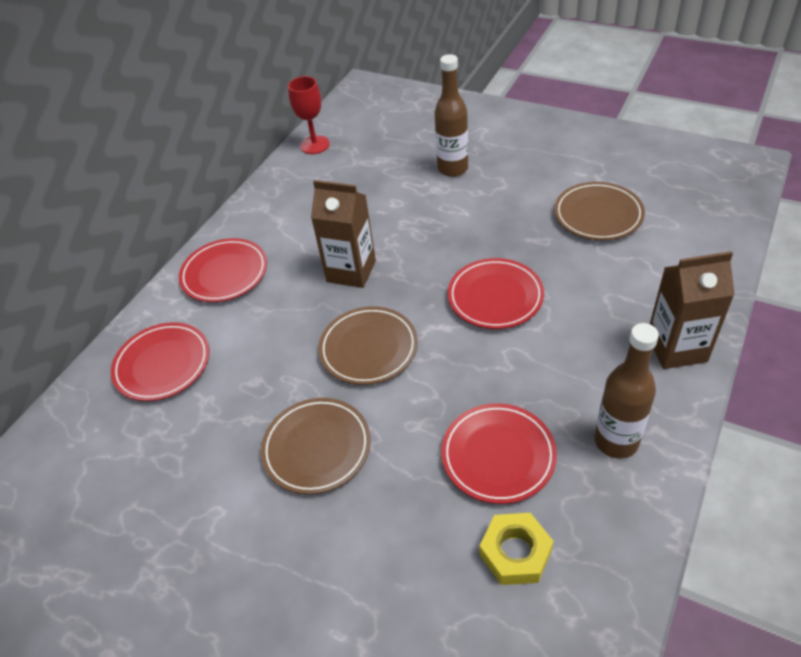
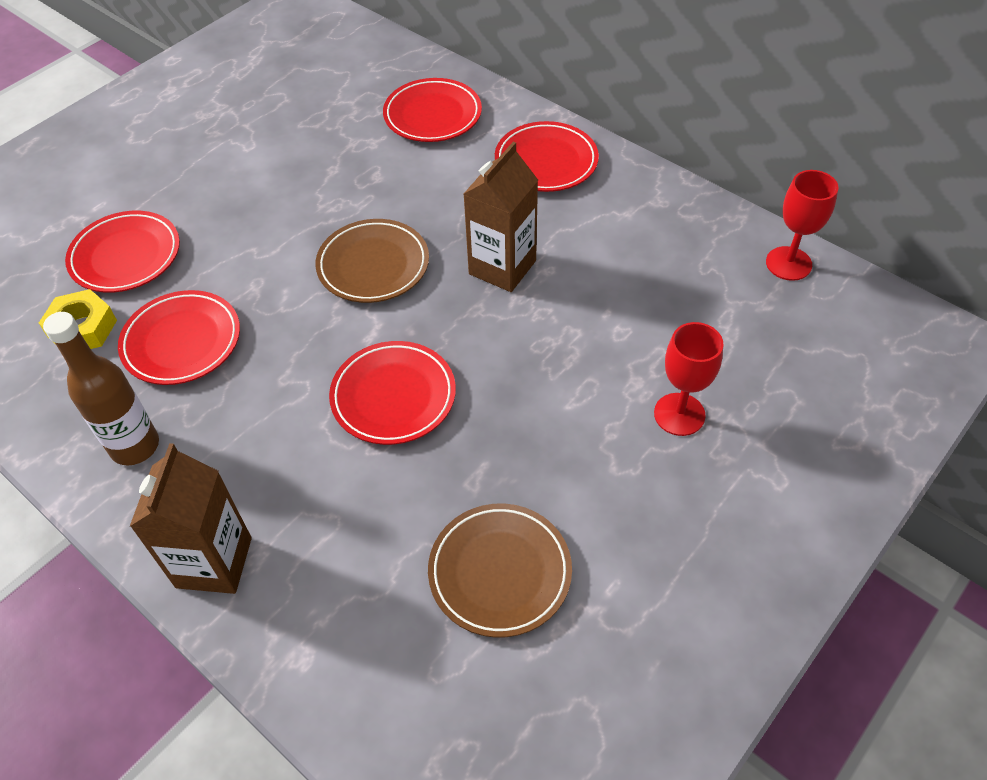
camera: 100 degrees right, 5 degrees up
(317, 448) = (272, 212): brown plate -> none
(408, 560) = (126, 256): none -> red plate
(453, 169) = (679, 414): brown bottle -> red goblet

